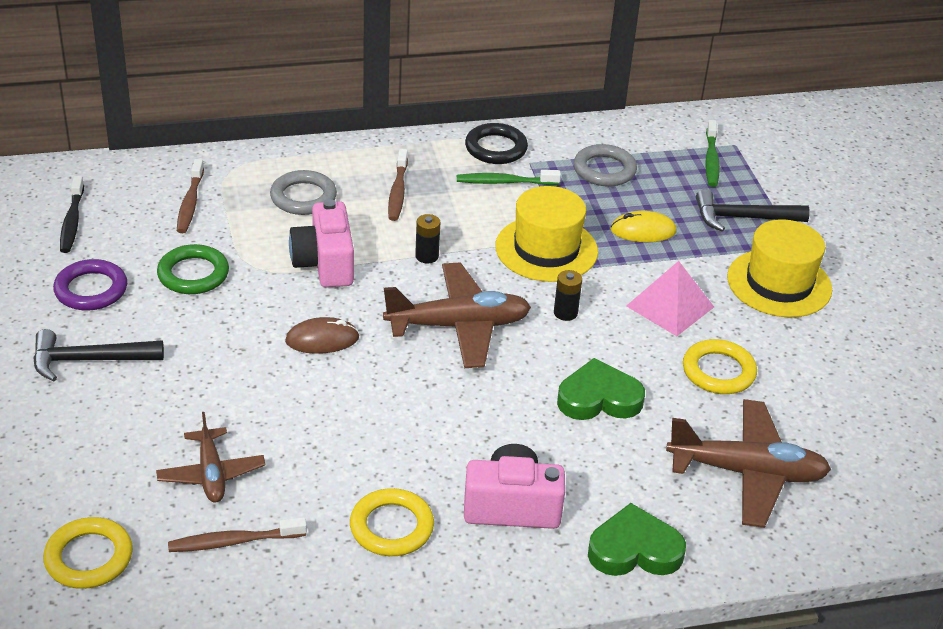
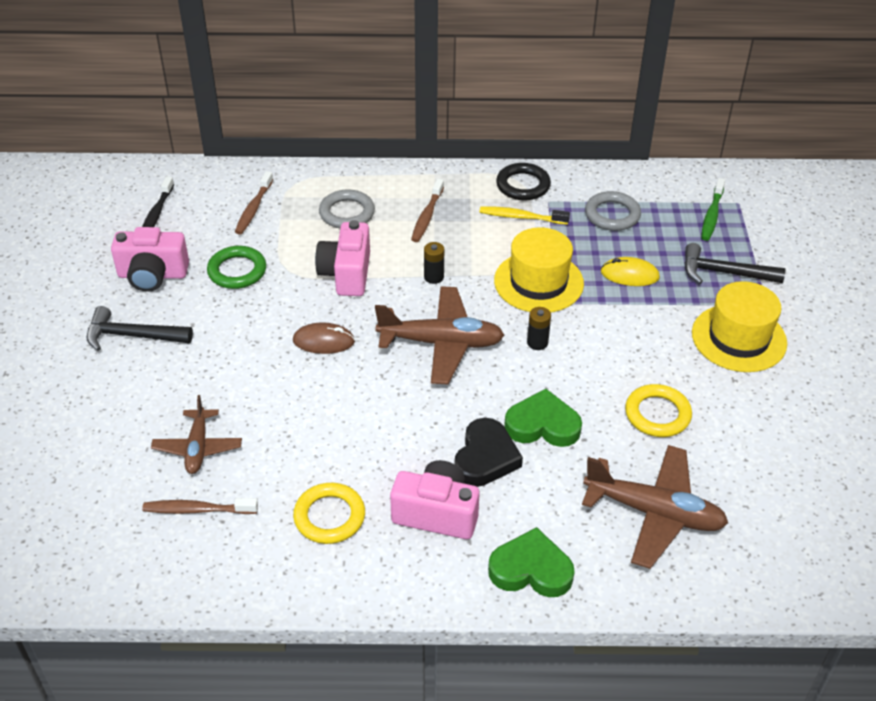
camera: 15 degrees right, 5 degrees up
(89, 557) = (80, 506): yellow ring -> none
(91, 290) = (152, 275): purple ring -> pink camera
(504, 182) = (521, 217): green toothbrush -> yellow toothbrush
(547, 440) = (485, 457): none -> black heart
(670, 306) = (632, 348): pink pyramid -> none

